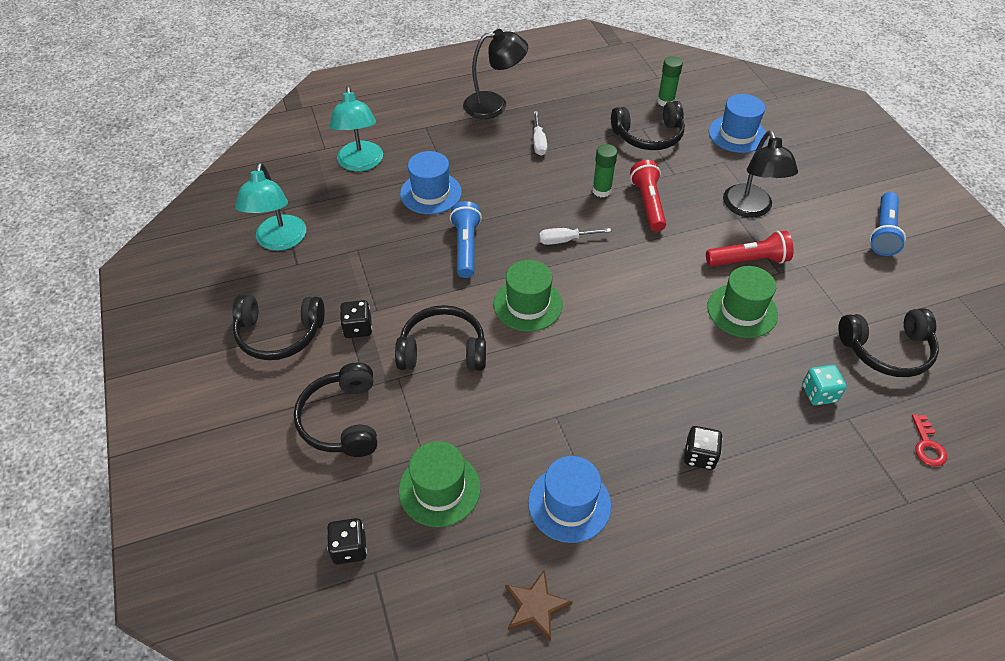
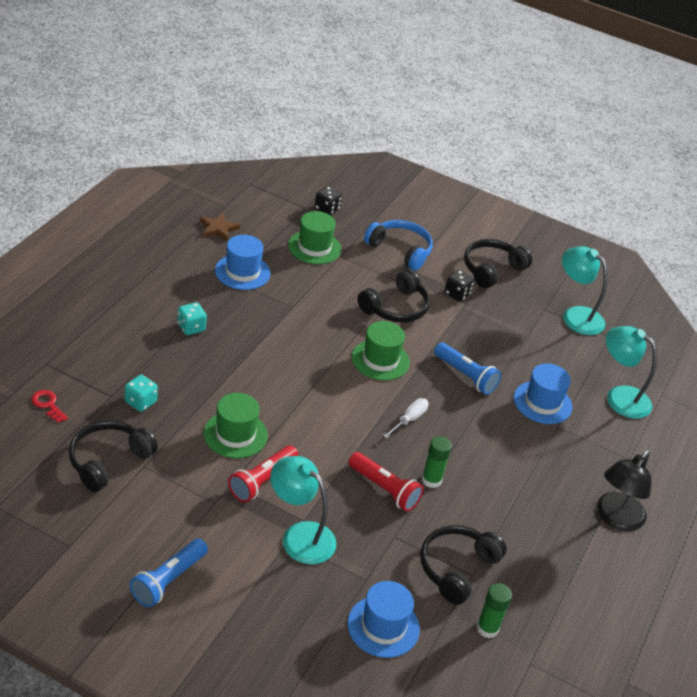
camera: 130 degrees right, 10 degrees down
(342, 420) = (400, 250): black headphones -> blue headphones
(538, 142) = (532, 499): white screwdriver -> none
(699, 456) = (191, 327): black dice -> turquoise dice
(750, 209) = (300, 536): black lamp -> turquoise lamp
(883, 232) = (168, 580): blue flashlight -> blue flashlight turned 120 degrees counterclockwise

